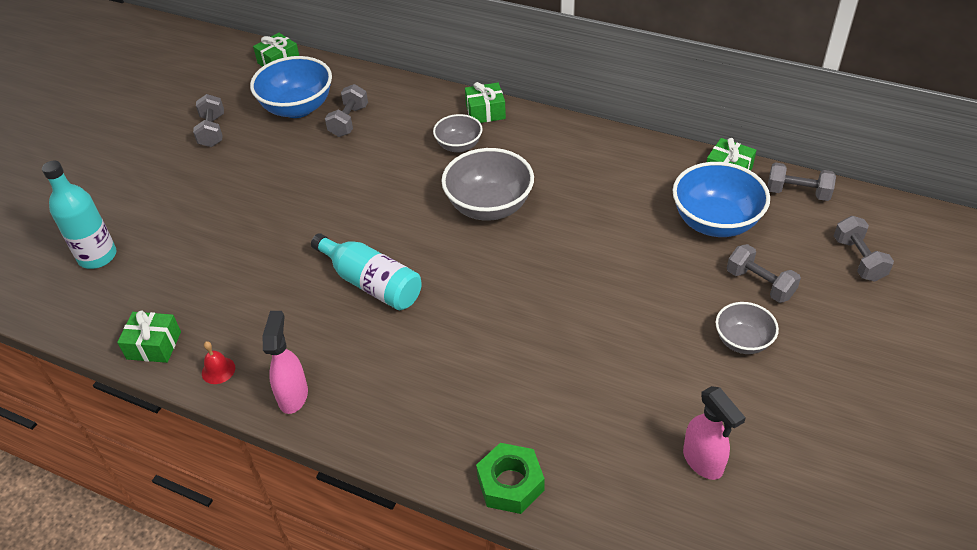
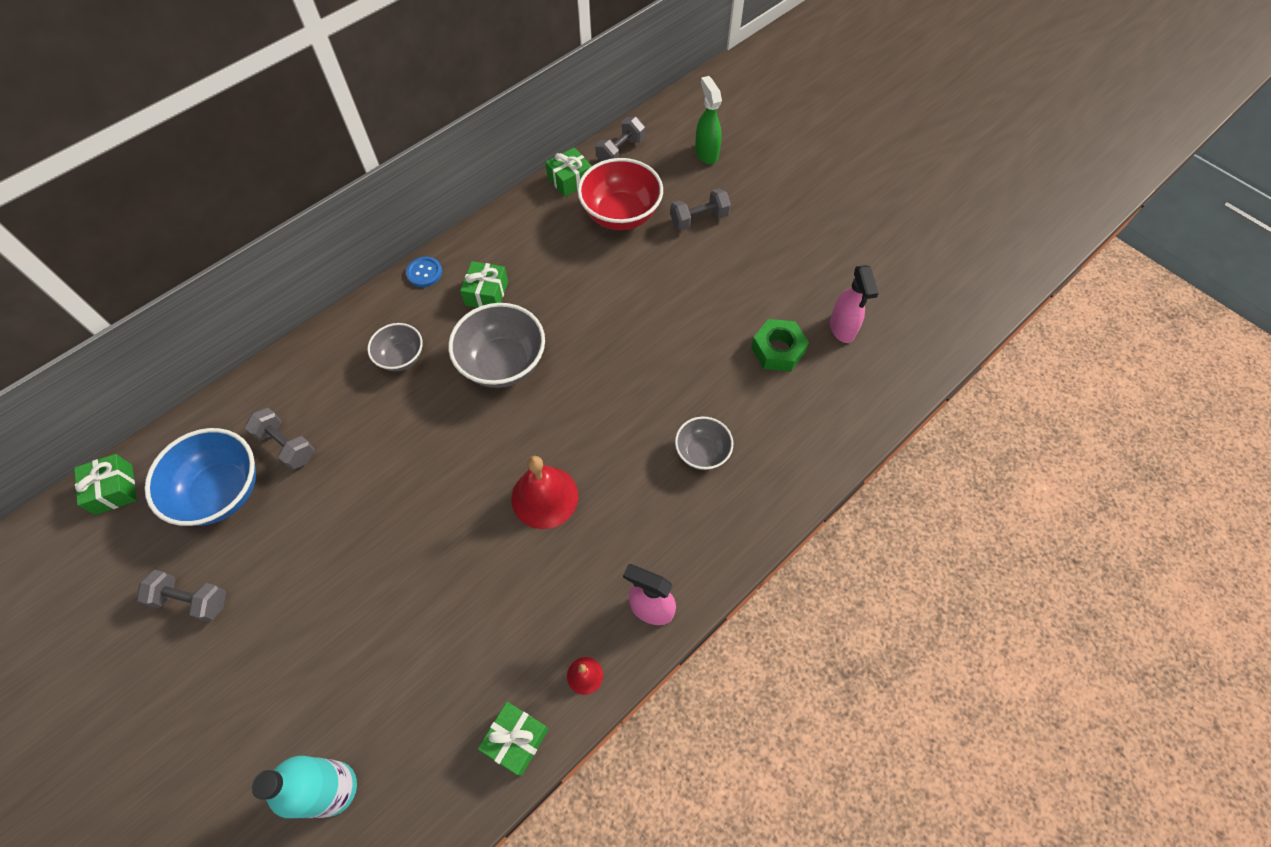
camera: 70 degrees left, 15 degrees up
(371, 283) = (544, 497): turquoise bottle -> red bell
(485, 112) = (367, 317): green gift -> green gift (486, 293)
(510, 483) = (814, 461): green nut -> green nut (777, 350)
(551, 124) = (424, 273): none -> blue button
(703, 462) = (842, 329): pink spray bottle -> pink spray bottle turned 90 degrees clockwise
(715, 222) = (621, 215): blue bowl -> red bowl
(742, 341) = (747, 255): grey bowl -> grey bowl (702, 452)
(858, 259) = (706, 153): grey dumbbell -> green spray bottle

